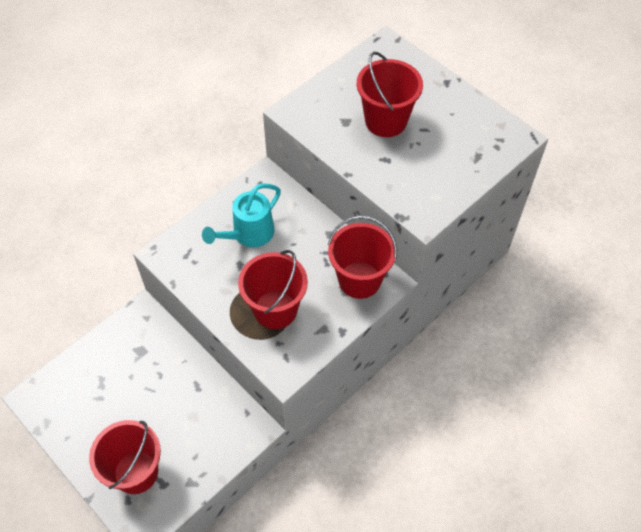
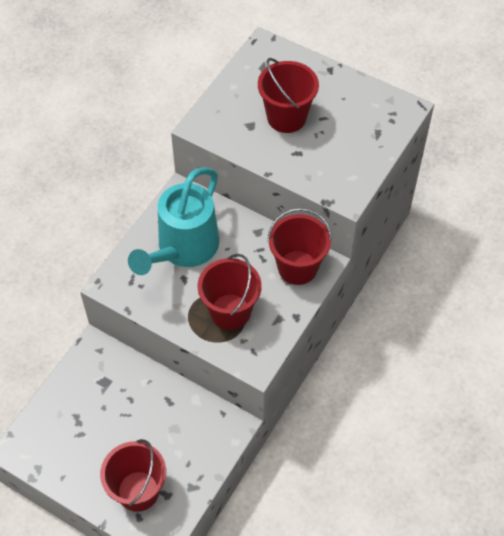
camera: 15 degrees left, 0 degrees up
(248, 234) = (183, 249): turquoise watering can -> turquoise watering can, size x1.57

